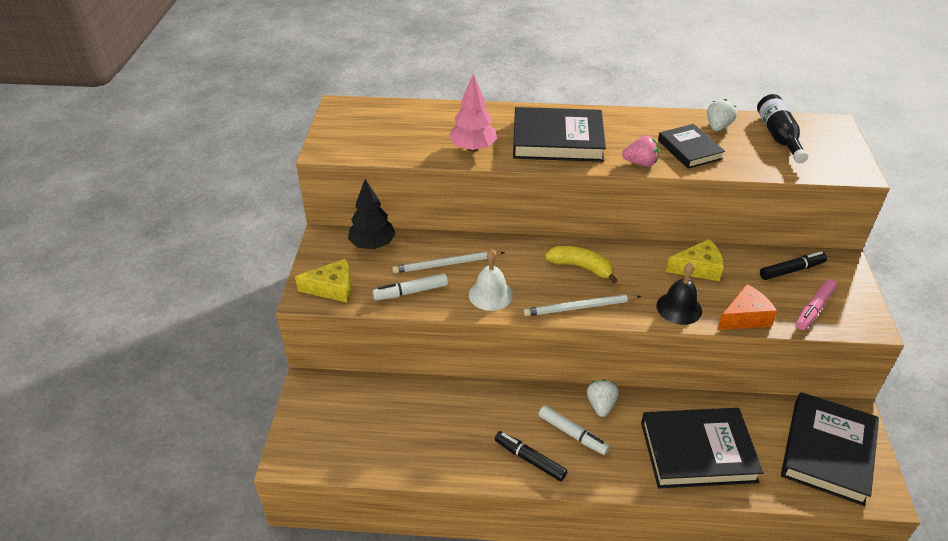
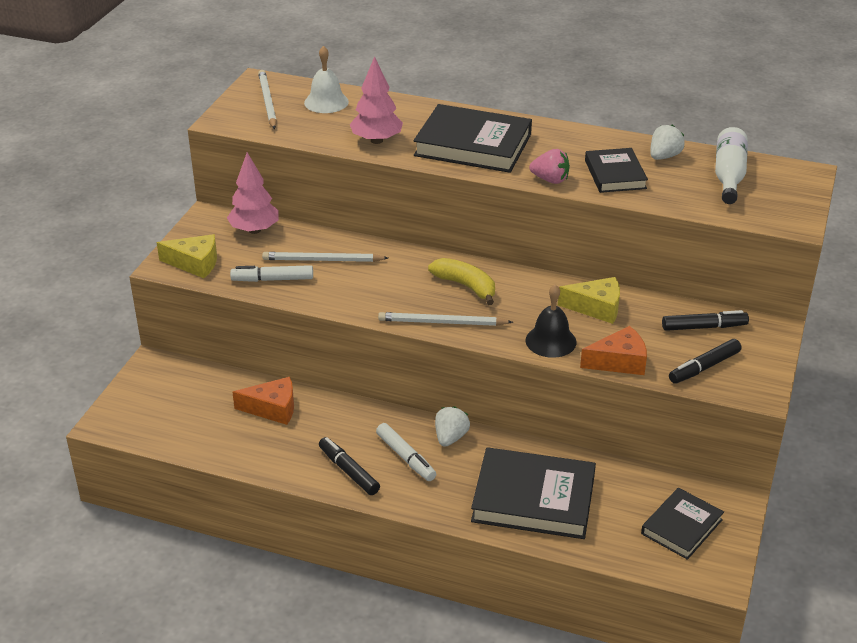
camera: 15 degrees right, 5 degrees down
(357, 125) = (267, 102): none -> white pencil
(372, 245) = (254, 230): black tree -> pink tree
(435, 409) = (273, 409): none -> orange cheese
(490, 294) = (354, 295): white bell -> white bell (326, 102)
(778, 136) = (729, 175): black bottle -> white bottle
(814, 309) = (704, 367): pink marker -> black marker
(828, 451) = (682, 527): black book -> black book, size x0.60

